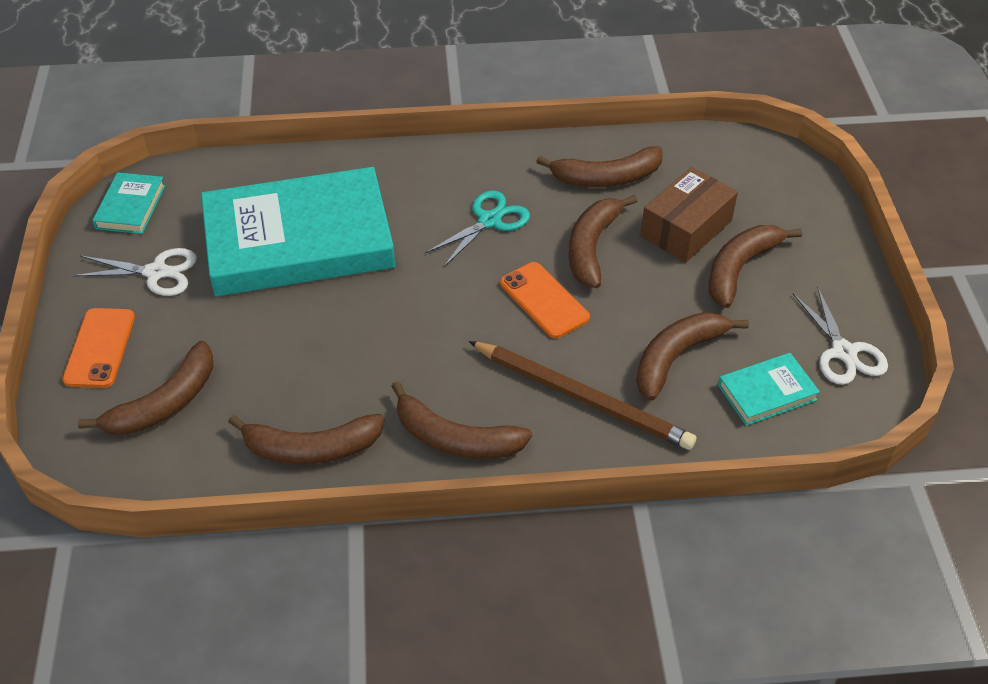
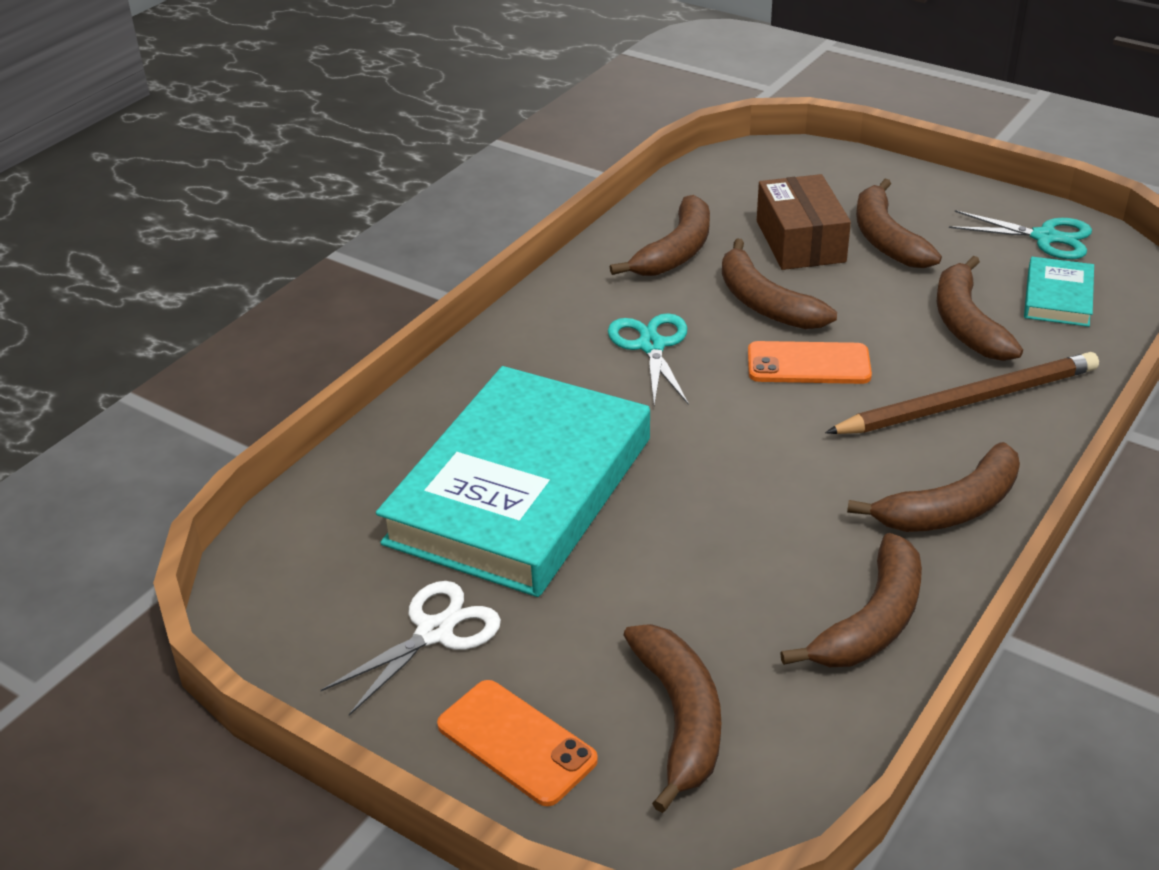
camera: 50 degrees left, 10 degrees down
(130, 207) = (280, 607): turquoise book -> none
(843, 352) = (1045, 237): white scissors -> turquoise scissors

